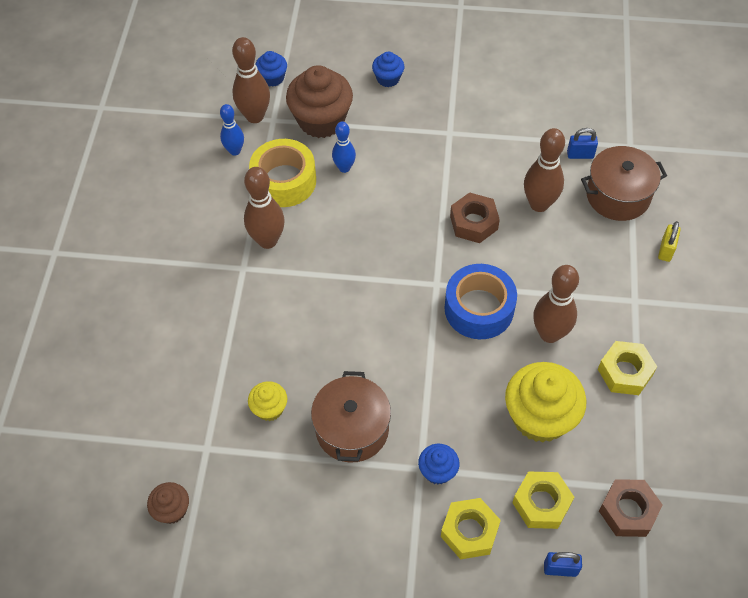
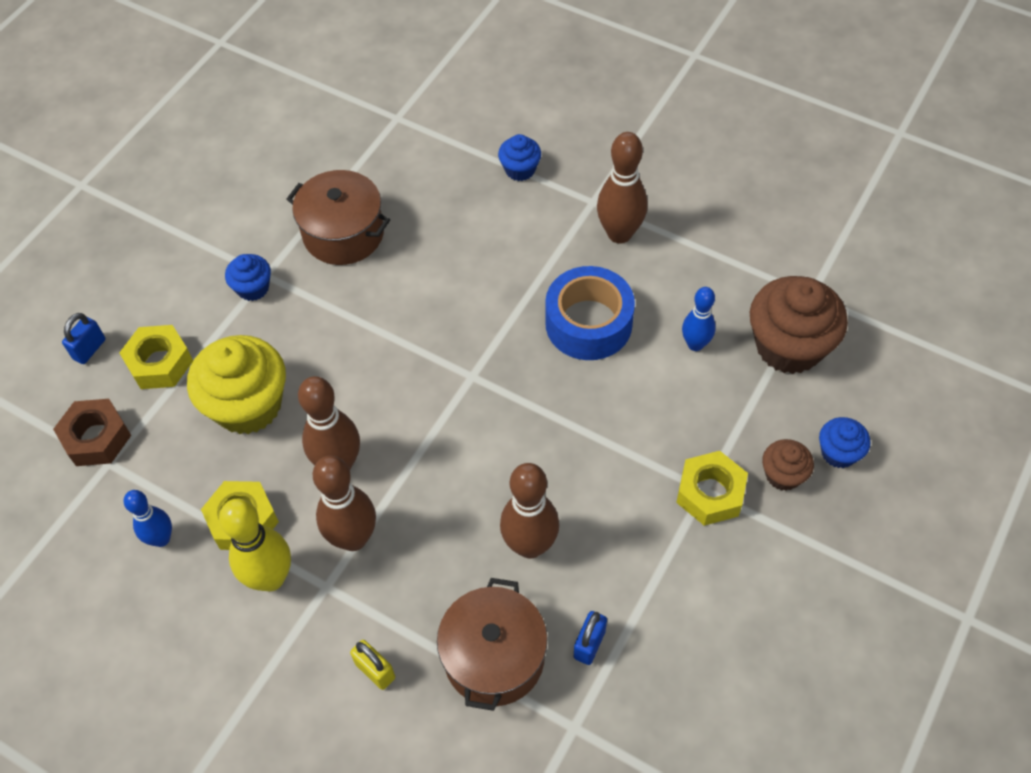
camera: 115 degrees right, 0 degrees up
(172, 510) = (352, 79): brown cupcake -> brown cupcake (783, 475)
(235, 151) = (773, 241): blue bowling pin -> blue bowling pin (161, 539)
(255, 116) = (825, 277): brown bowling pin -> brown bowling pin (353, 538)
(269, 408) = (408, 175): yellow cupcake -> none
(272, 78) = (889, 316): blue cupcake -> blue cupcake (520, 169)
(284, 181) = (702, 275): yellow tape -> none
(469, 531) = (177, 290): yellow nut -> yellow nut (710, 493)
(473, 222) = (539, 453): brown nut -> none
(479, 308) = (414, 405): blue tape -> blue tape (588, 323)
(650, 334) = (271, 578): none -> yellow bowling pin

